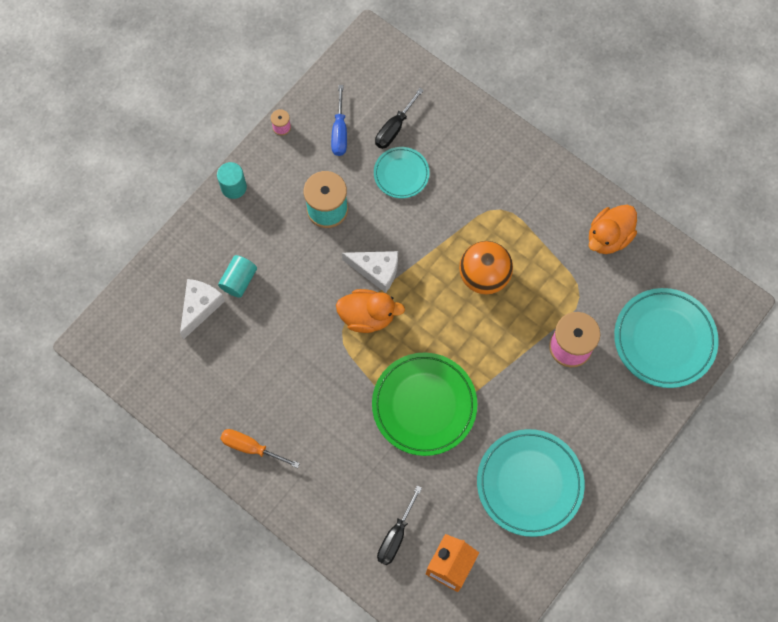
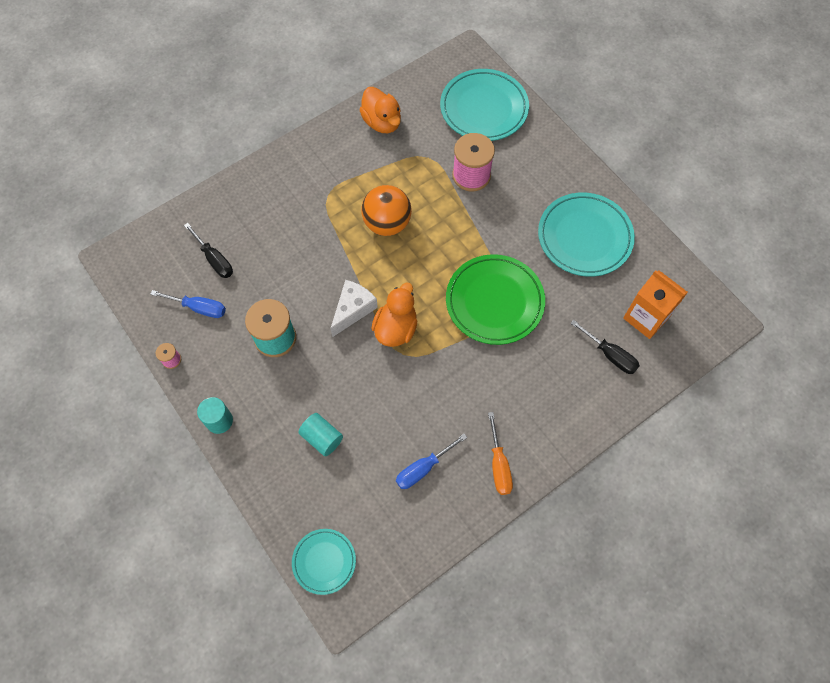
camera: 75 degrees left, 5 degrees down
(200, 307) = (338, 483): white cheese -> none
(232, 379) = (423, 468): none -> blue screwdriver
(251, 448) = (499, 465): orange screwdriver -> orange screwdriver turned 45 degrees counterclockwise
(401, 174) = (263, 265): turquoise plate -> turquoise plate (324, 561)

